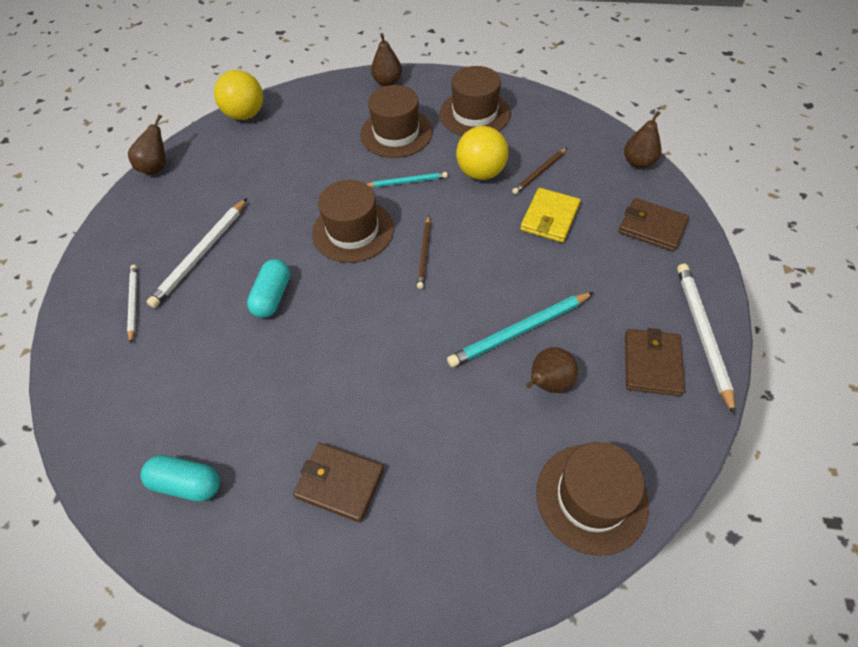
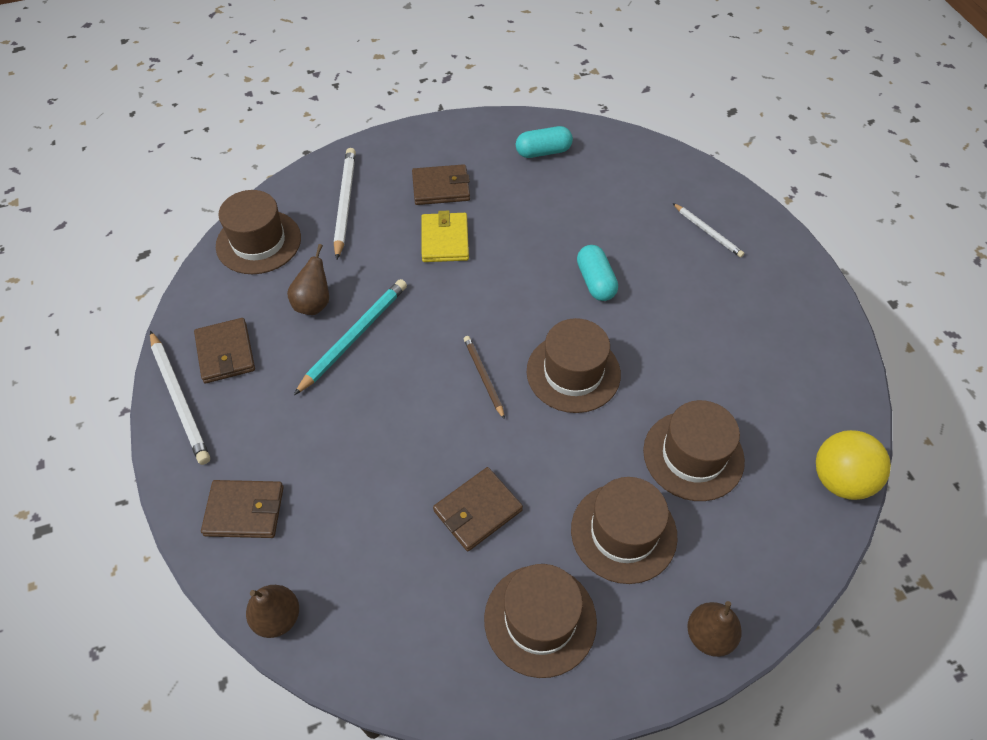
camera: 150 degrees right, 0 degrees up
(156, 167) = (852, 361): brown pear -> none
(201, 254) = (697, 291): white pencil -> white pencil (345, 203)
(317, 154) = (693, 455): none -> brown hat
(407, 182) = (558, 459): turquoise pencil -> none
(481, 173) = (477, 510): yellow ball -> brown wallet
(539, 172) = (404, 542): brown pencil -> none
(549, 217) = (368, 476): yellow wallet -> yellow wallet (445, 240)

